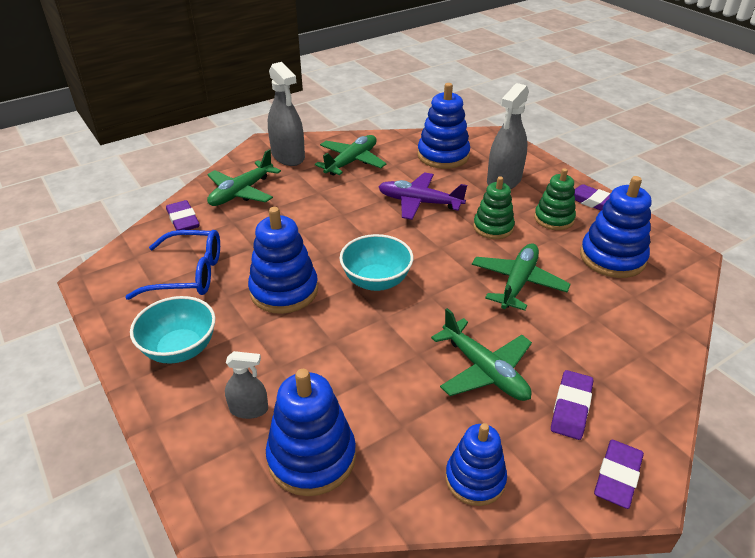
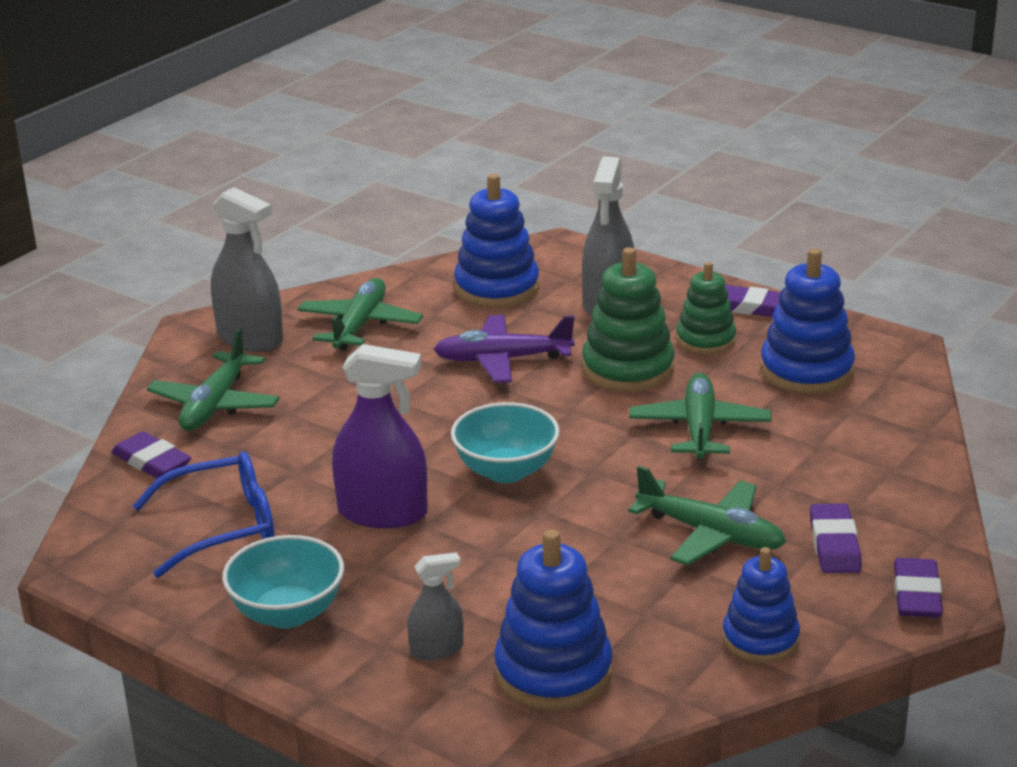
camera: 20 degrees left, 10 degrees down
(284, 290) = (382, 513): blue stacking toy -> purple spray bottle
(493, 227) = (628, 369): green stacking toy -> green stacking toy, size x1.51

